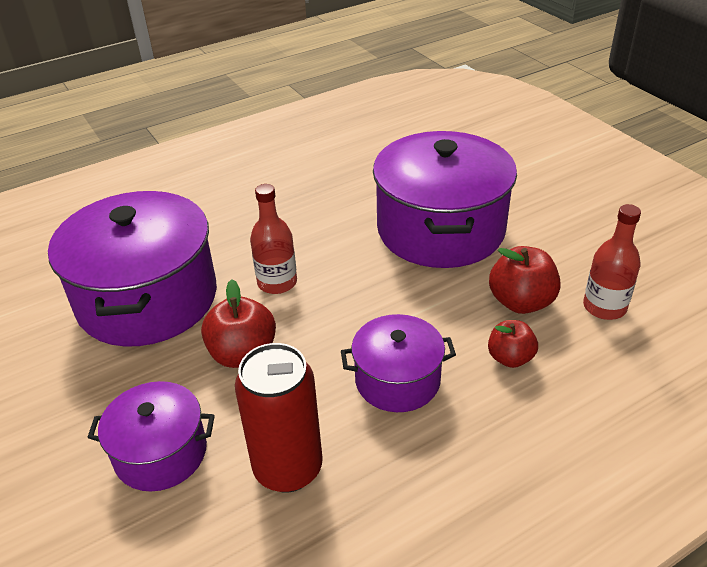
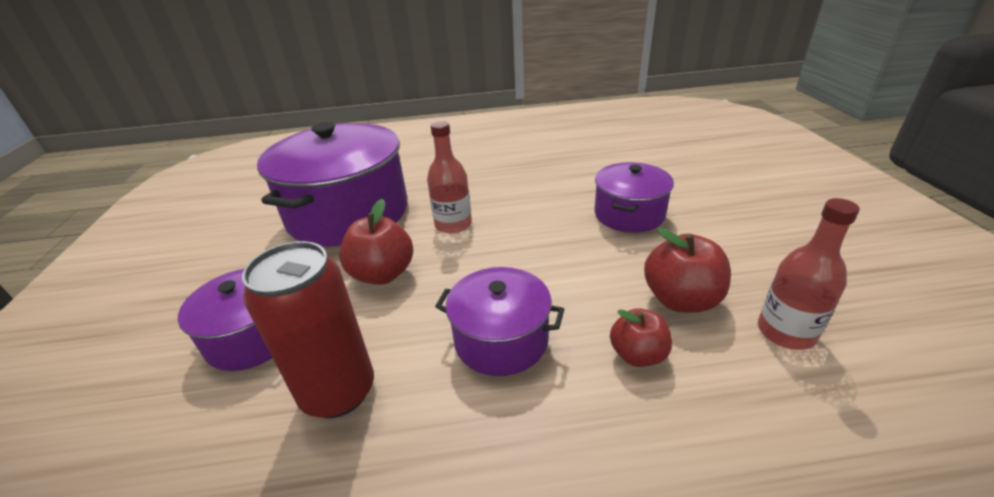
camera: 25 degrees right, 5 degrees down
(440, 229) = (629, 214): purple pot -> purple pot, size x0.54

